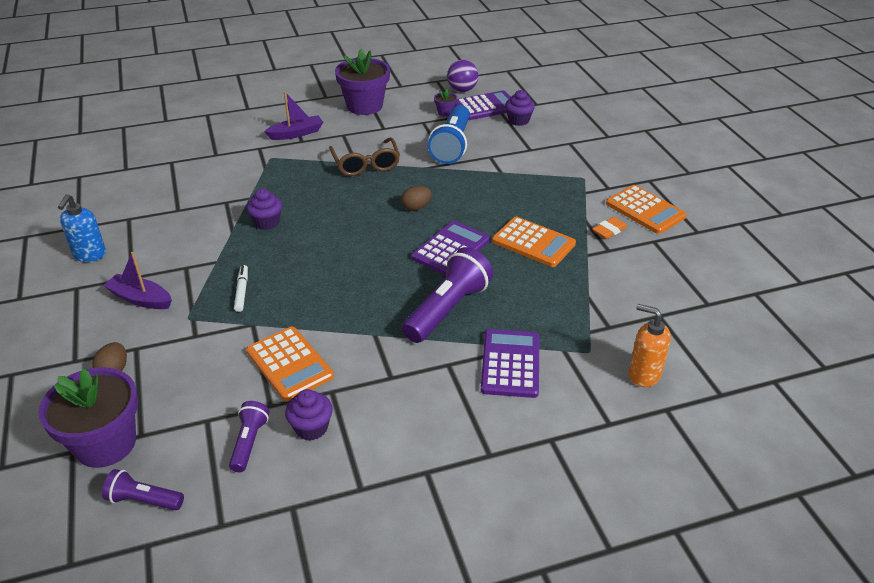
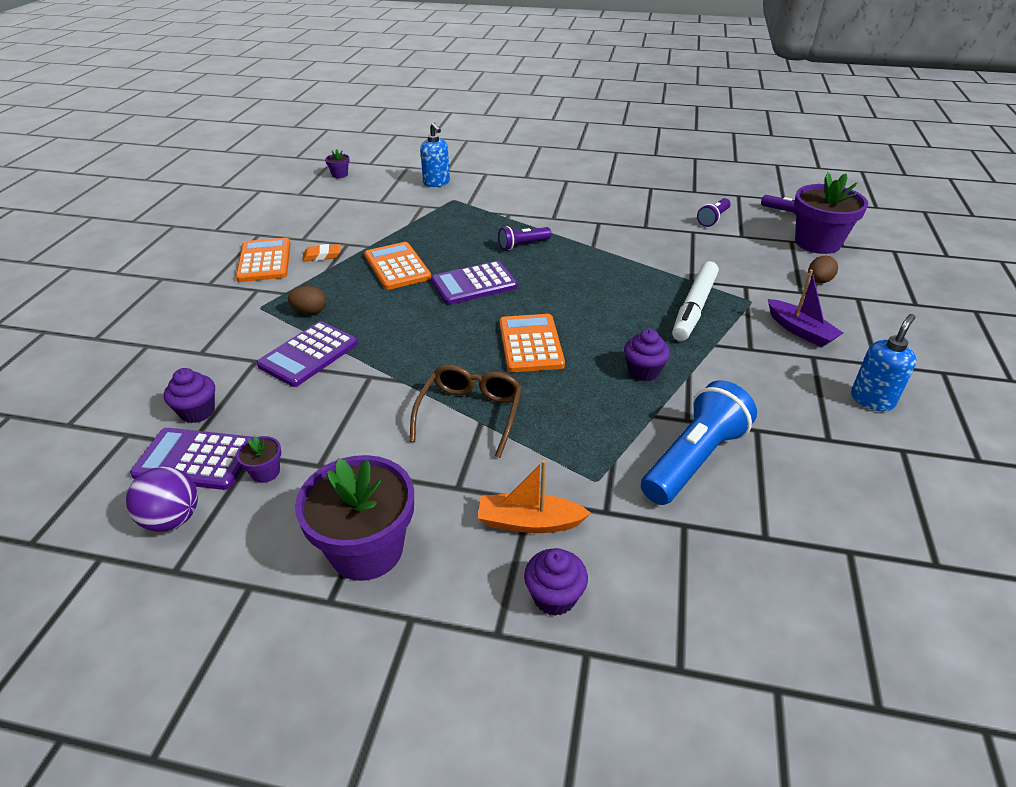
camera: 150 degrees left, 0 degrees up
(242, 291) = (694, 308): white marker -> white marker, size x1.99
(289, 364) = (670, 248): orange calculator -> orange calculator (530, 344)
(296, 133) = (529, 522): purple boat -> orange boat
(311, 428) = (668, 215): purple cupcake -> purple cupcake (554, 596)
(416, 207) = (465, 333): brown egg -> brown egg (310, 311)
(447, 309) = (523, 245): purple flashlight -> purple flashlight, size x0.54
(452, 146) = (333, 402): blue flashlight -> blue flashlight (694, 459)
(510, 364) = (511, 207): purple calculator -> purple calculator (308, 354)
(643, 374) = (436, 183): orange soap dispenser -> blue soap dispenser
(770, 342) = (340, 175): none -> purple flower pot

